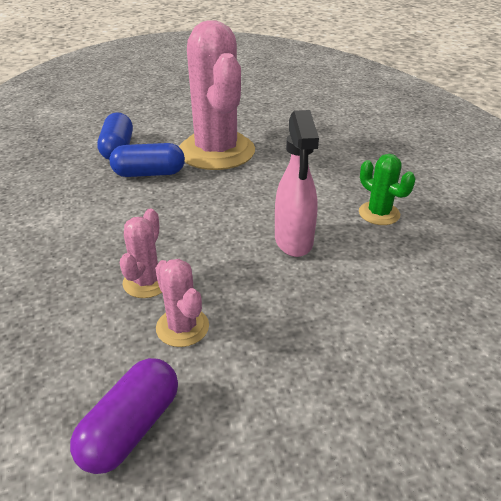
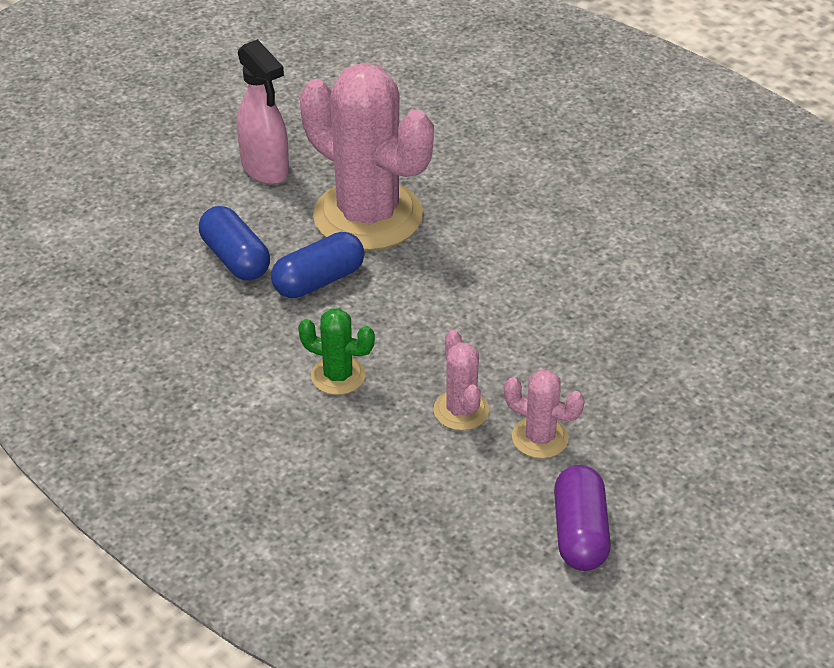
camera: 30 degrees left, 5 degrees up
(294, 241) = (564, 305): pink spray bottle -> pink spray bottle (265, 169)
(379, 213) = (622, 237): green cactus -> green cactus (338, 376)

